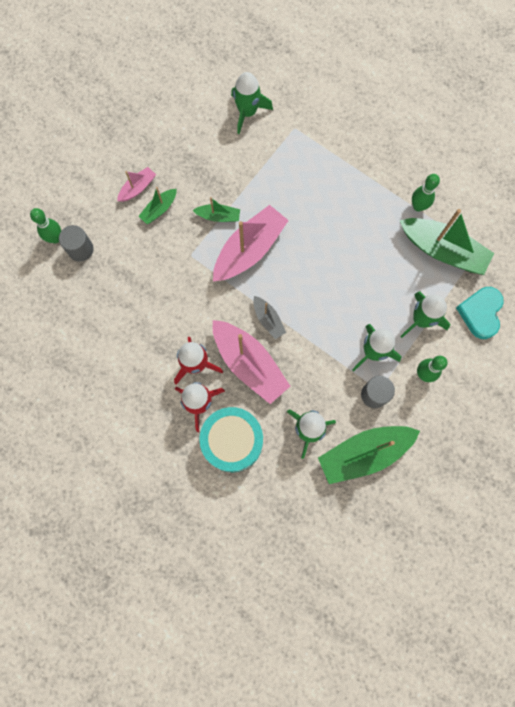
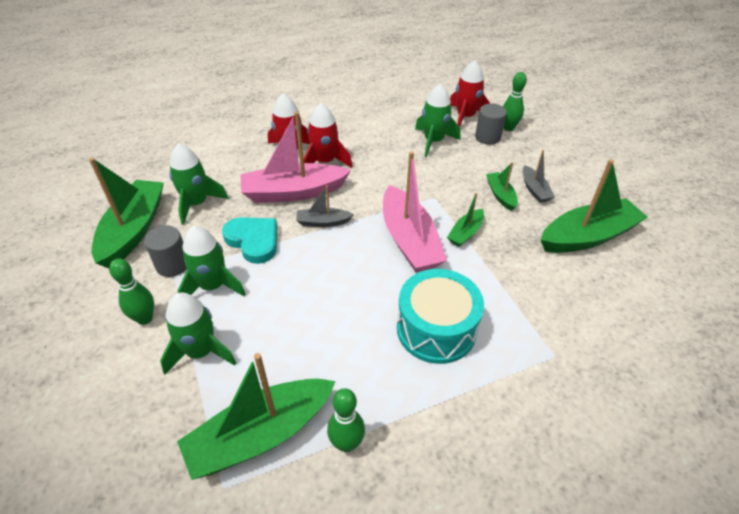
camera: 120 degrees right, 30 degrees down
(56, 281) = (465, 117): none -> red rocket
(137, 188) = (534, 190): pink boat -> grey boat
(173, 138) = (588, 236): none -> green boat
(232, 441) = (240, 157): turquoise drum -> turquoise drum (436, 329)
(247, 112) = (600, 316): green rocket -> green rocket (433, 141)
(480, 313) = (143, 427): turquoise heart -> turquoise heart (253, 241)

